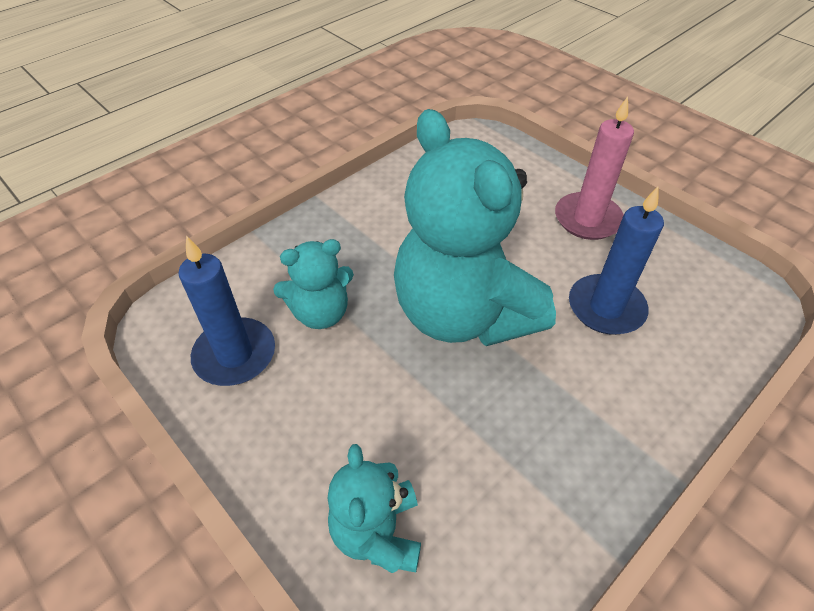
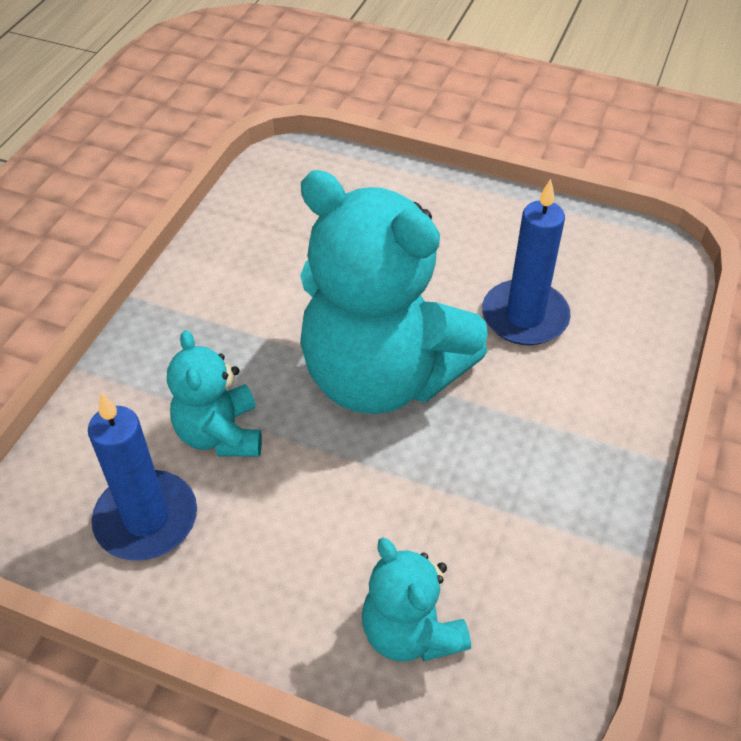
camera: 25 degrees left, 0 degrees up
(320, 313) = (220, 434): turquoise teddy bear -> turquoise teddy bear turned 120 degrees clockwise
(587, 219) = (461, 223): pink candle -> none

